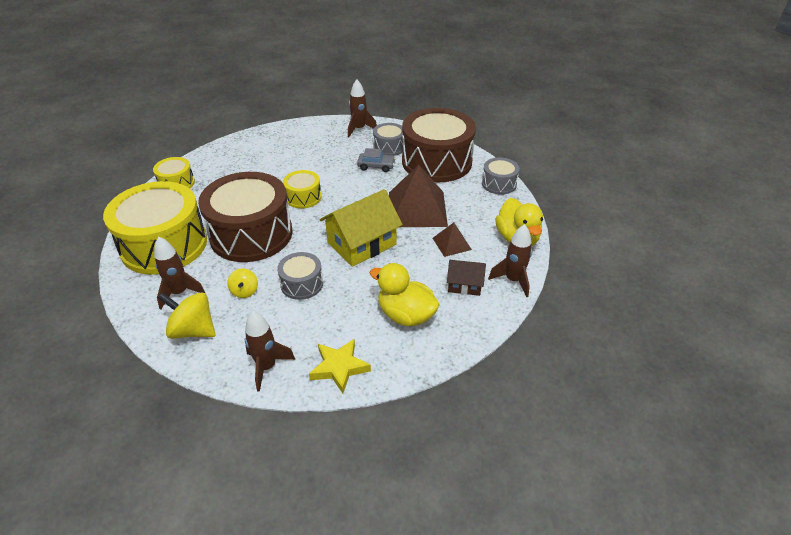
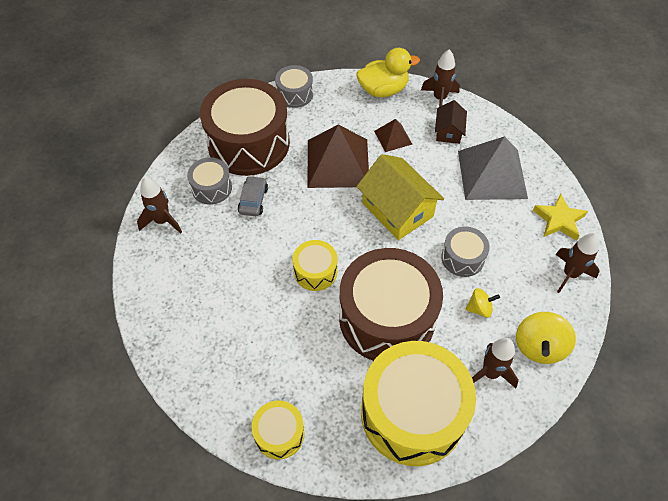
camera: 90 degrees left, 15 degrees up
(405, 315) = (492, 174): yellow duck -> grey pyramid

